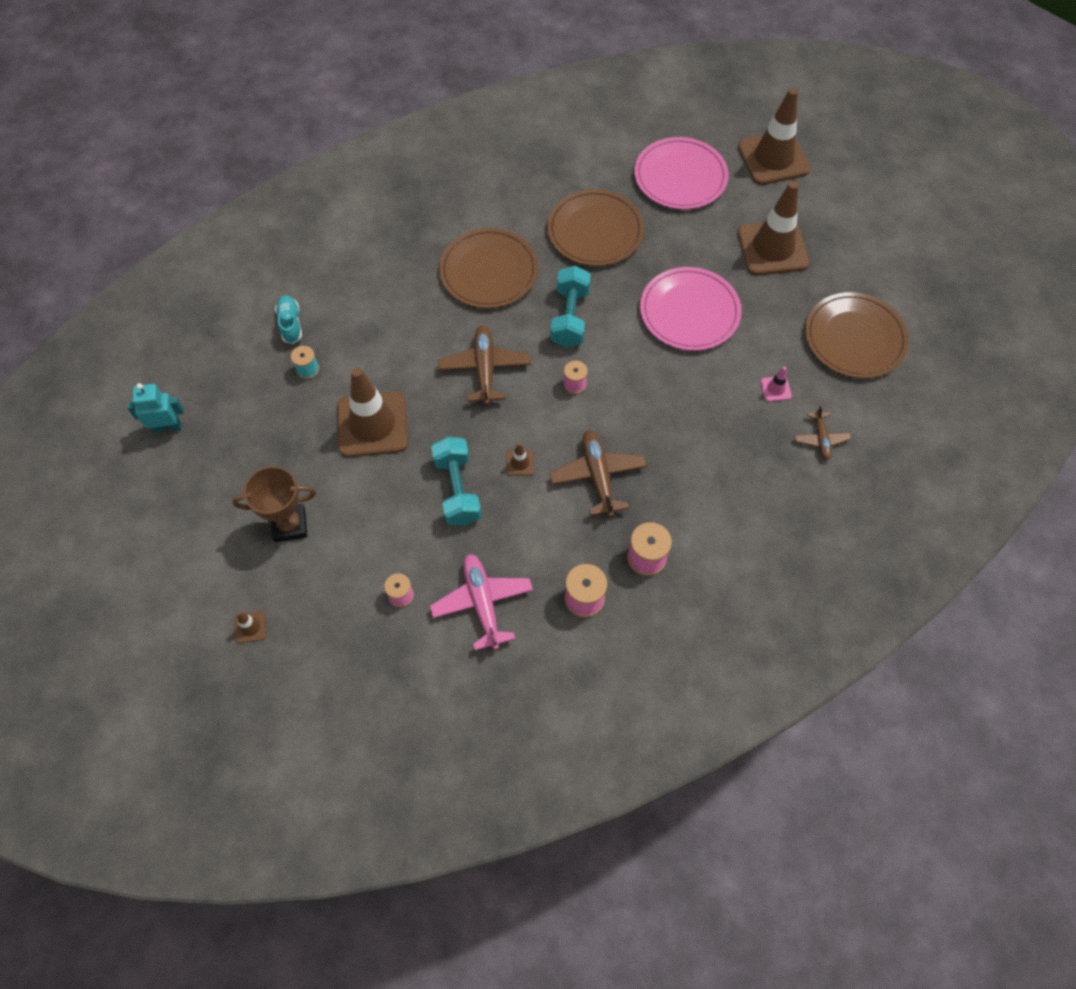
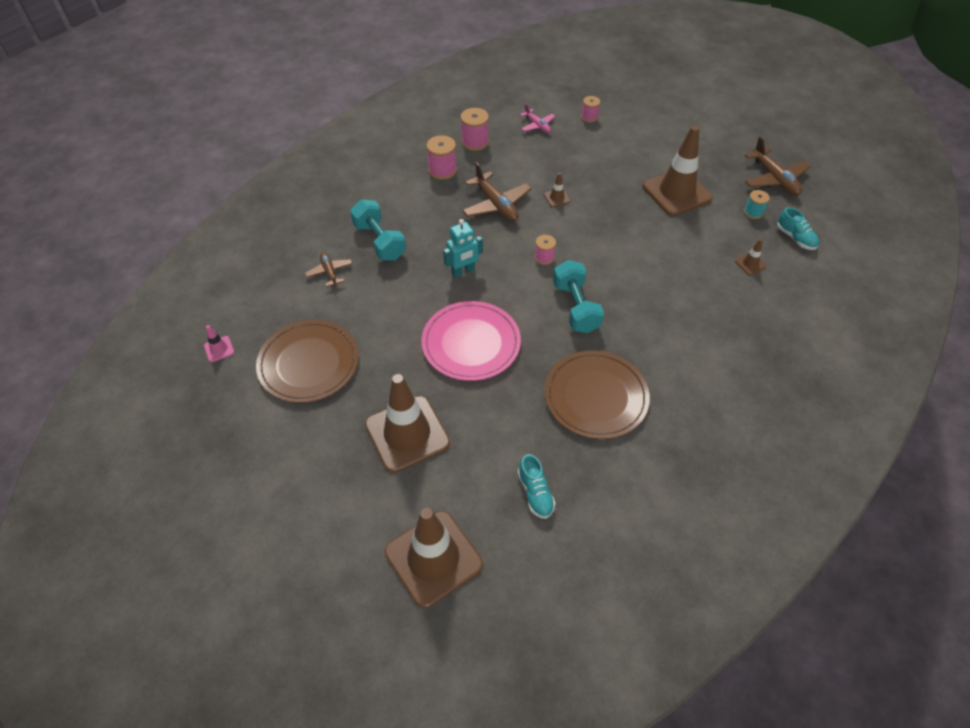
camera: 160 degrees right, 10 degrees down
(168, 427) = (811, 155): turquoise robot -> turquoise robot (463, 272)
(250, 627) = (664, 85): brown traffic cone -> brown traffic cone (750, 264)
(290, 525) = (683, 130): brown trophy -> none
(457, 489) = (590, 173): turquoise dumbbell -> turquoise dumbbell (379, 241)
(482, 603) = (537, 125): pink plane -> pink plane, size x0.59
(485, 369) = (621, 249): brown plane -> brown plane (774, 179)
(489, 271) = (670, 326): brown plate -> none
(680, 177) = (535, 493): pink plate -> turquoise shoe
(775, 389) = (375, 299): pink traffic cone -> pink traffic cone (219, 349)

